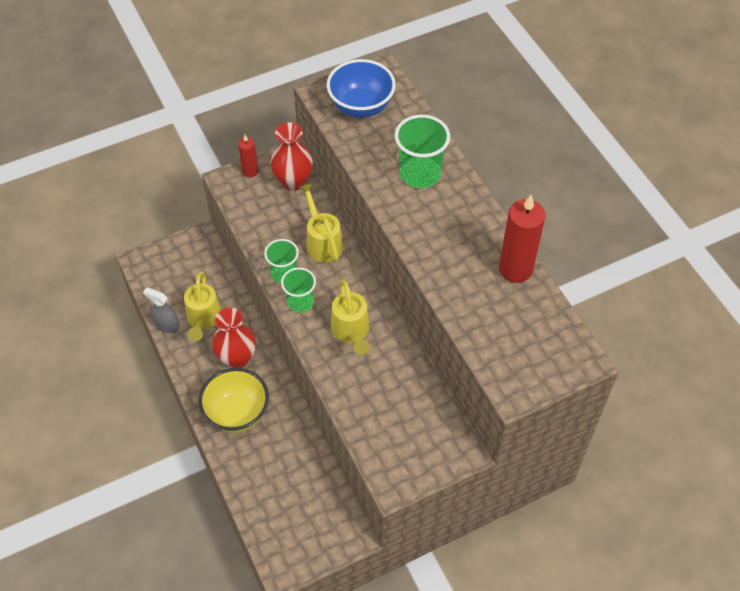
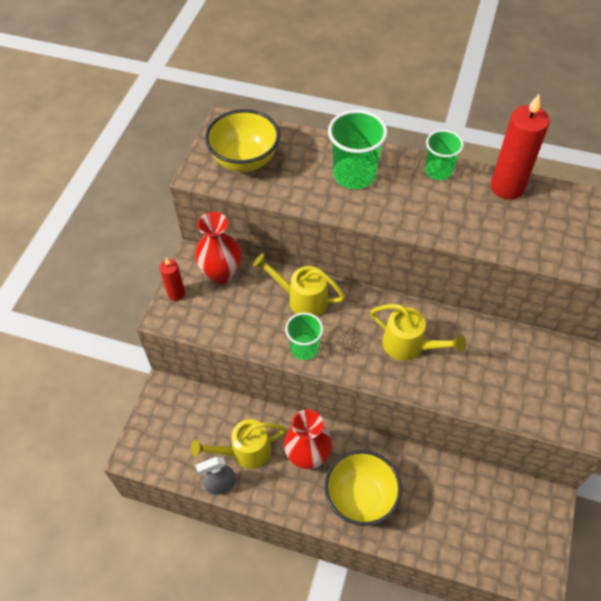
camera: 45 degrees left, 0 degrees up
(203, 320) = (245, 452): yellow watering can -> yellow watering can turned 120 degrees clockwise
(300, 302) = (345, 358): green cup -> green cup (438, 171)
(361, 106) = (245, 160): blue bowl -> yellow bowl

